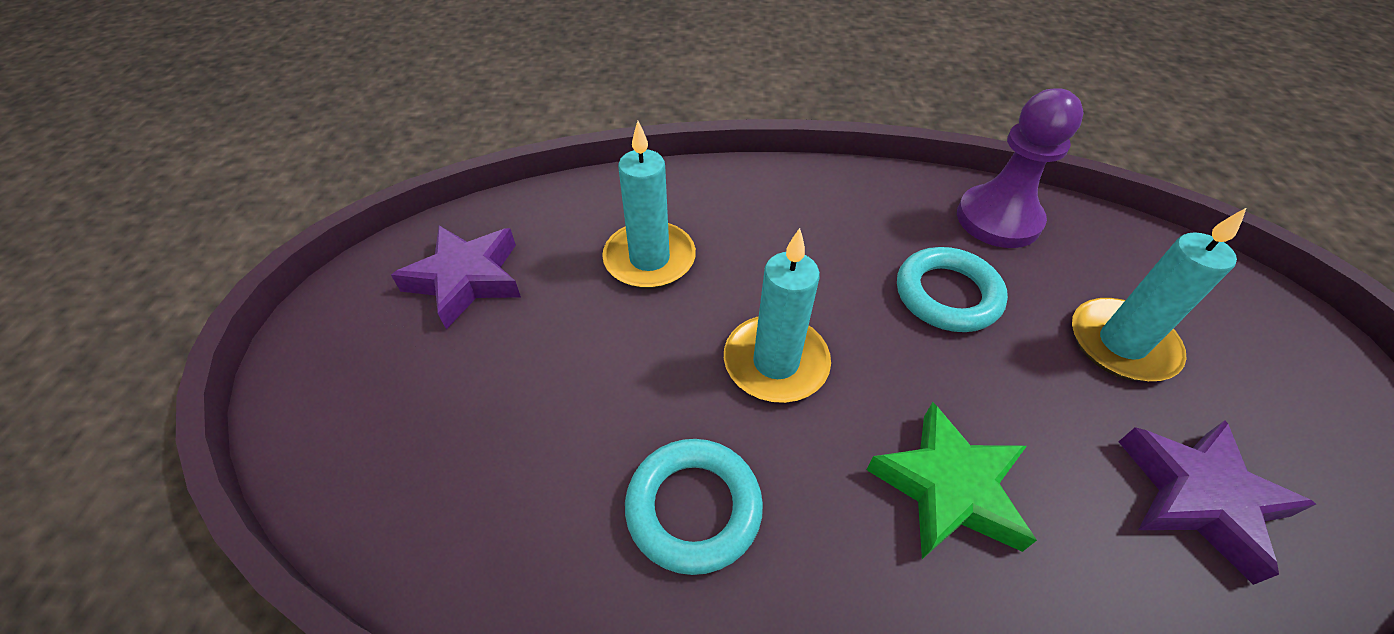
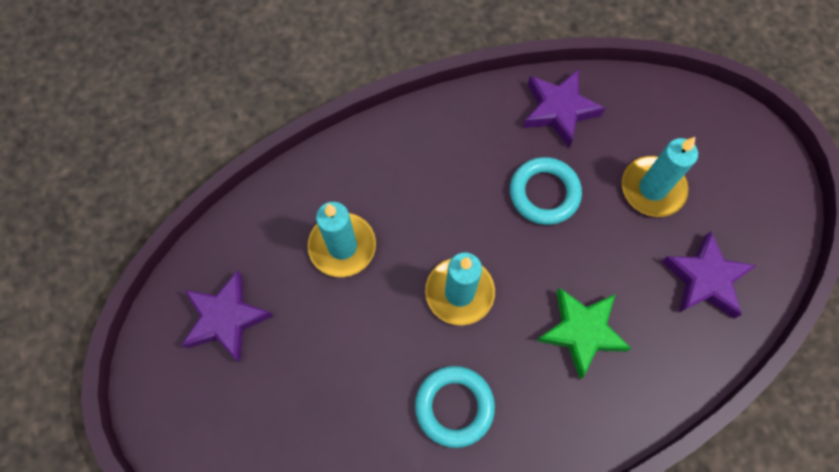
camera: 25 degrees left, 20 degrees up
(998, 219) = (559, 110): purple pawn -> purple star

